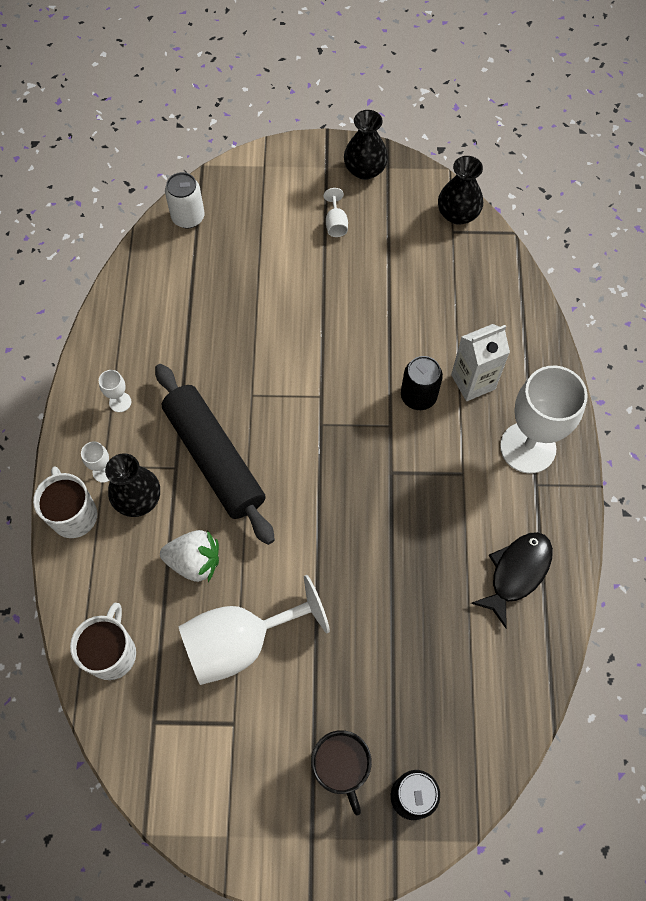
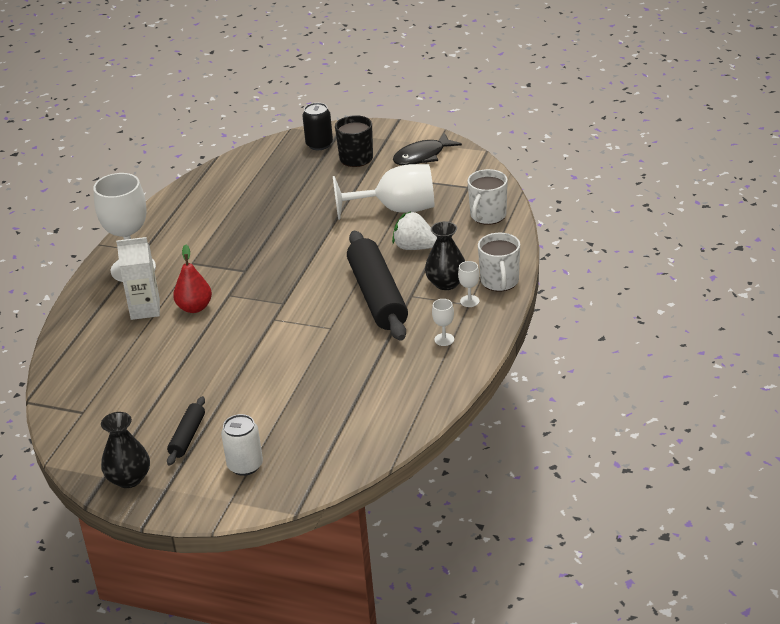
camera: 160 degrees left, 30 degrees down
(188, 217) = (331, 467): white can -> white can (245, 465)
(336, 223) = (187, 436): white goblet -> black rolling pin
(418, 396) = (194, 308): black can -> red pear
(457, 214) = (67, 425): black vase -> none
(516, 573) = (191, 214): black fish -> black fish (422, 156)

